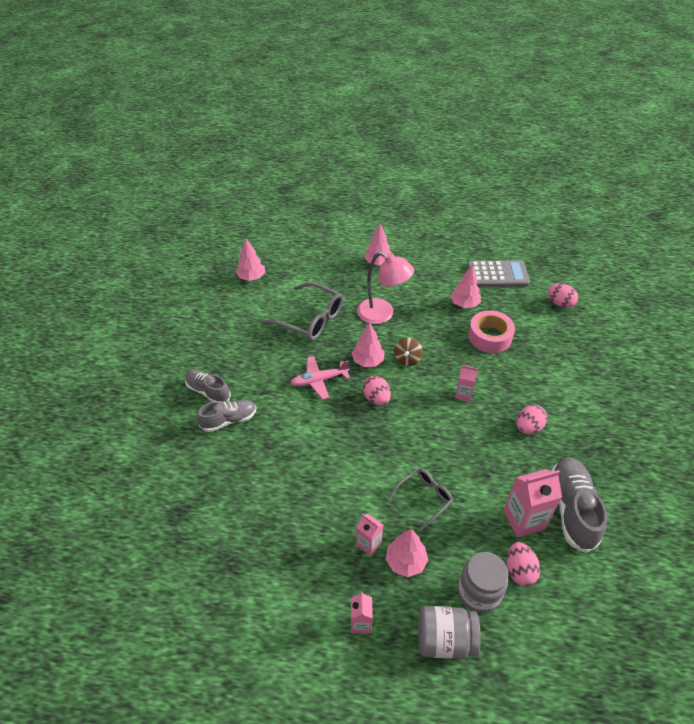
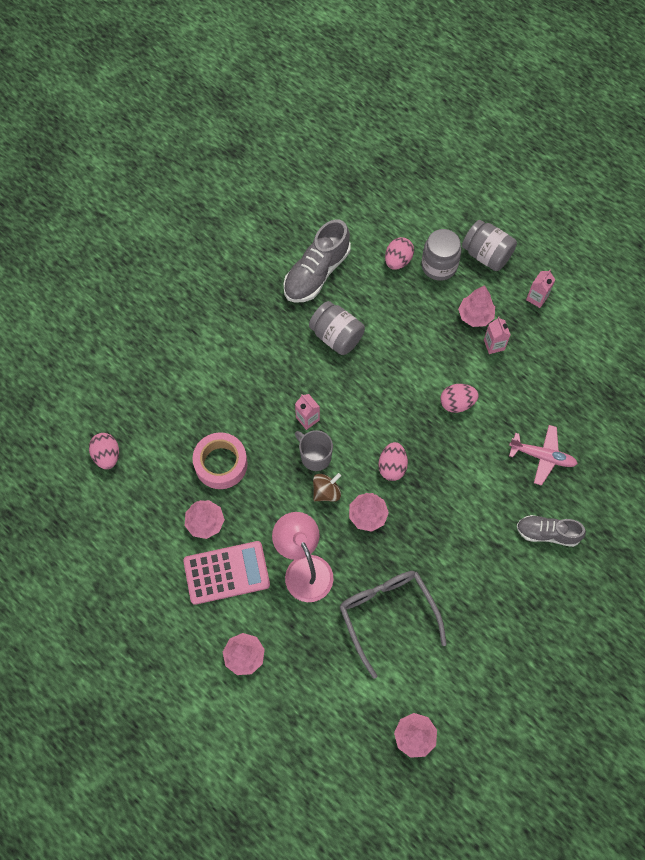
camera: 145 degrees left, 20 degrees up
(208, 391) = (552, 583): grey shoe -> none
(319, 380) = (432, 524): pink plane -> pink plane (542, 456)
(424, 498) = (424, 351): grey glasses -> none
(426, 289) = (226, 573): none -> pink calculator
(435, 375) = (315, 456): none -> grey mug
(497, 274) = (127, 540): grey calculator -> none
(502, 465) = (336, 336): none -> grey jar
(524, 519) = (361, 288): pink carton -> none
(528, 427) = (282, 352): pink egg -> pink egg (457, 403)

